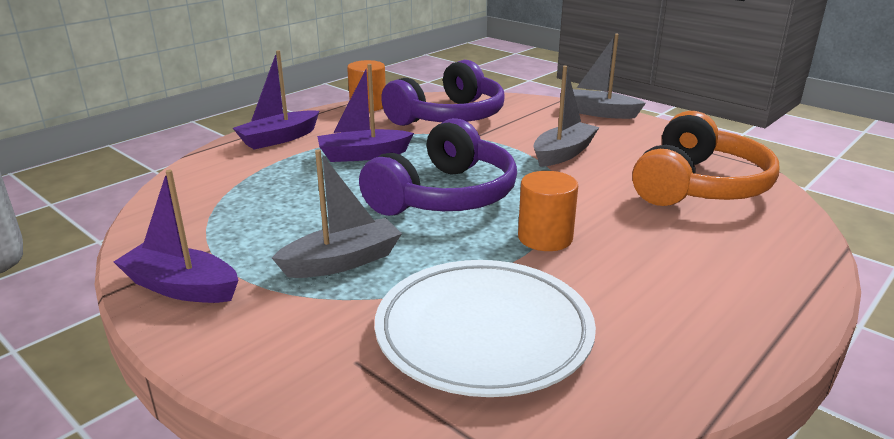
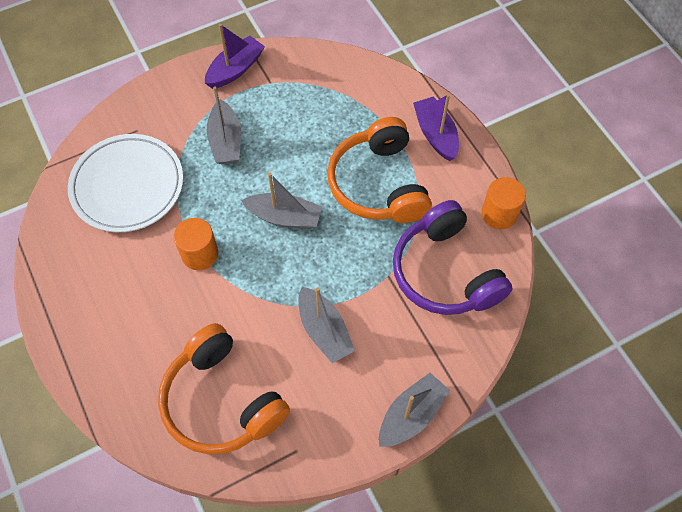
camera: 110 degrees right, 35 degrees up
(363, 155) = (378, 184): purple boat -> orange headphones
(445, 196) = (284, 217): purple headphones -> grey boat

